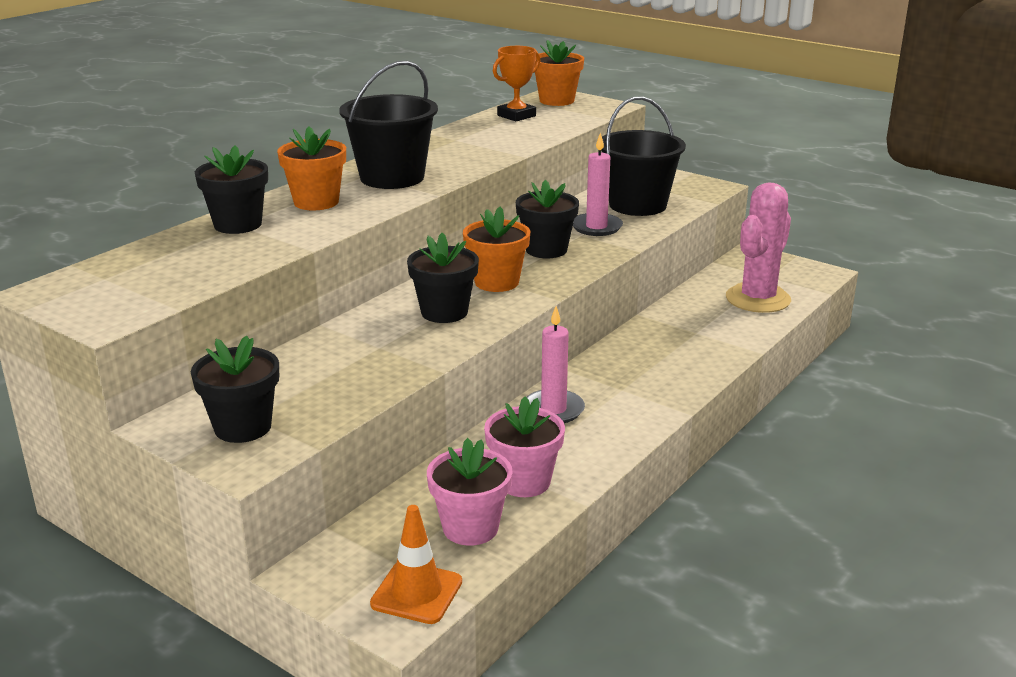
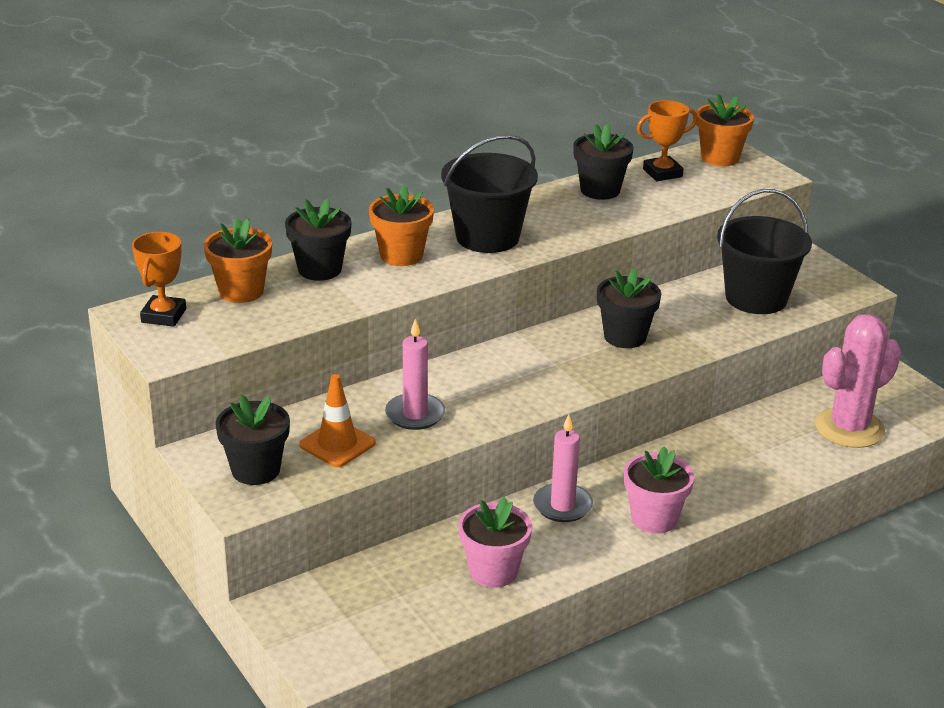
camera: 20 degrees right, 5 degrees up
(83, 287) = (164, 316): none -> orange trophy
(416, 593) = (349, 647): orange traffic cone -> orange traffic cone (337, 444)
(444, 312) = (485, 390): black flower pot -> black flower pot (600, 190)
(470, 528) = (423, 602): pink flower pot -> pink flower pot (654, 518)
(496, 282) = (553, 366): orange flower pot -> orange flower pot (241, 291)
(596, 227) = (693, 318): pink candle -> pink candle (415, 414)

